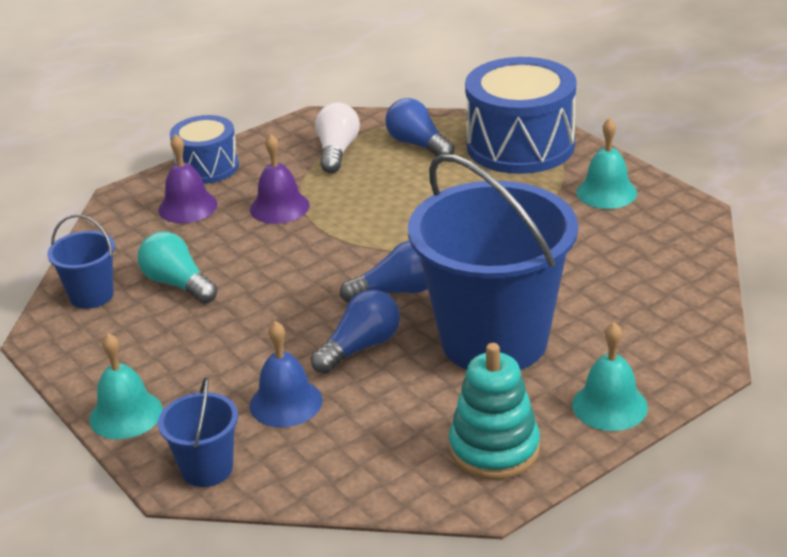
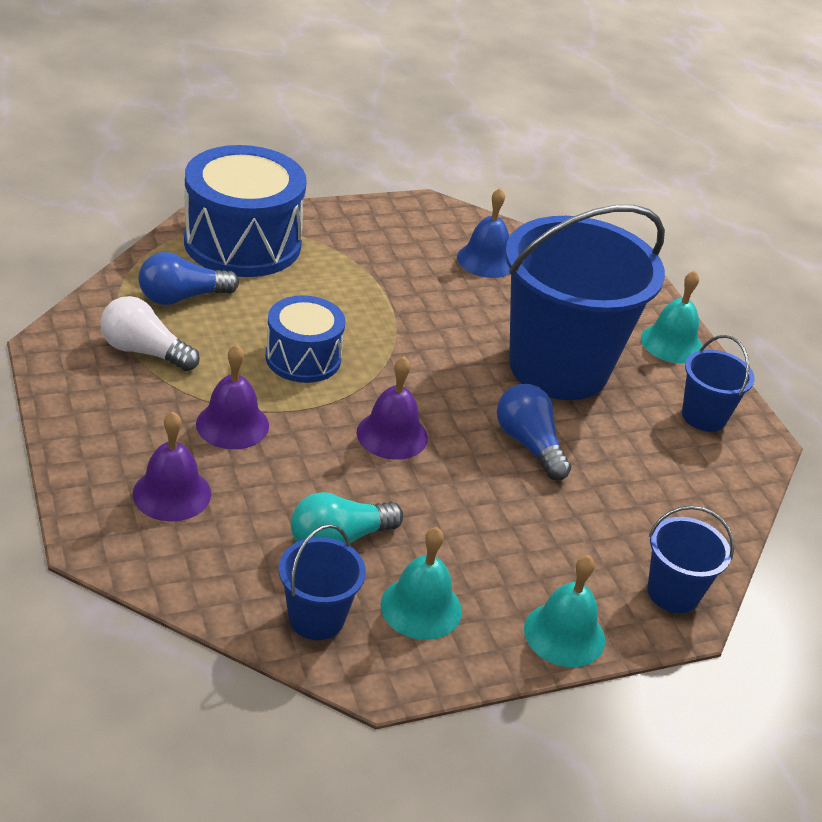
camera: 80 degrees left, 5 degrees up
(207, 167) = (88, 455): blue drum -> blue drum (303, 358)
(286, 403) = (593, 515): blue bell -> blue bell (486, 260)
(320, 276) = (392, 435): none -> purple bell
(397, 291) = (450, 395): blue light bulb -> none
(494, 449) = (704, 416): turquoise stacking toy -> blue bucket
(606, 192) = (366, 232): turquoise bell -> turquoise bell (421, 607)

